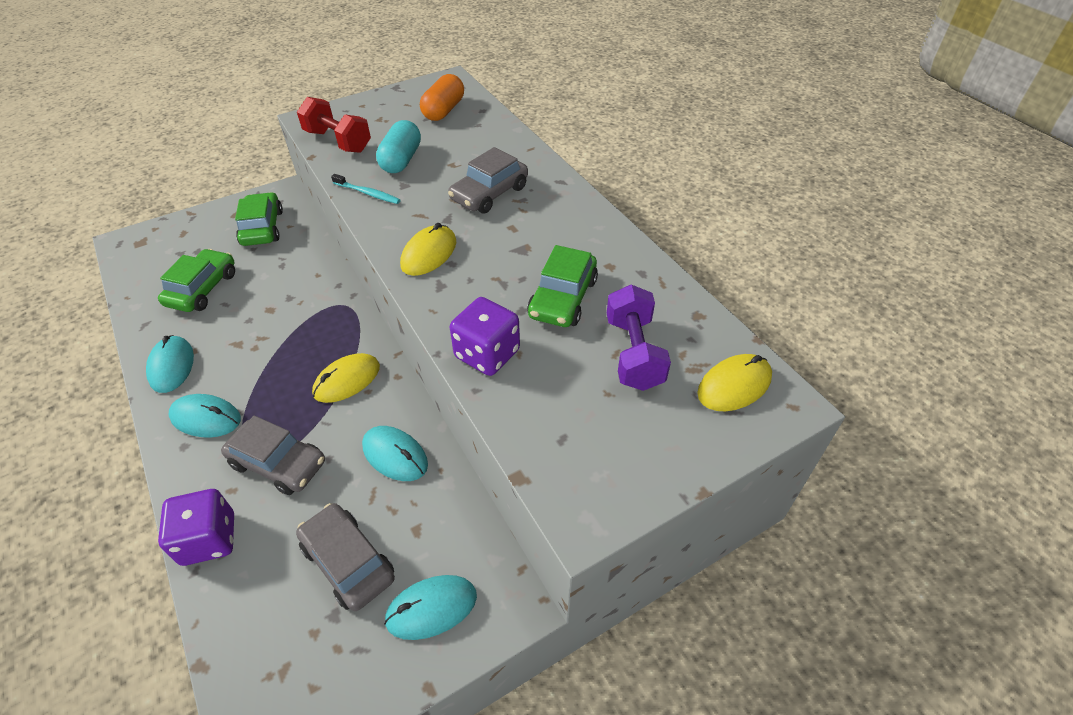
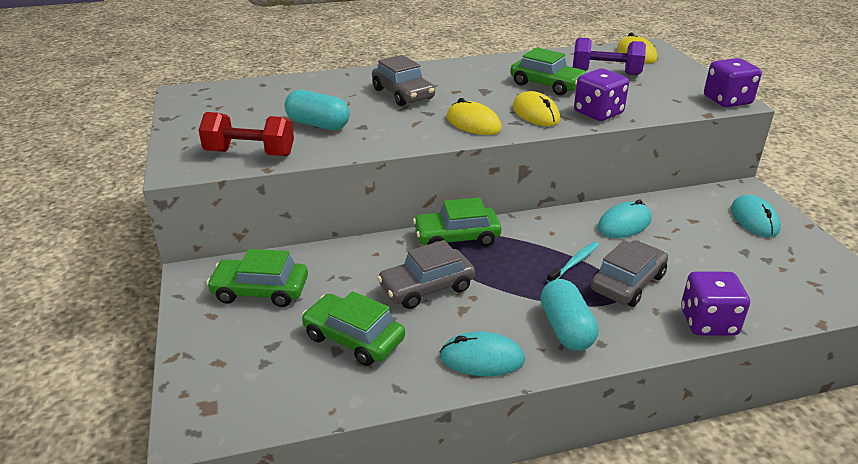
camera: 75 degrees left, 15 degrees down
(206, 418) = (566, 329): turquoise mouse -> turquoise capsule
(338, 141) = (250, 153): red dumbbell -> red dumbbell turned 45 degrees clockwise
(347, 380) = (536, 242): yellow mouse -> yellow mouse (535, 113)
(348, 320) = (457, 237): none -> green car
(348, 562) = (723, 251): grey car -> grey car (426, 287)
(367, 193) = (363, 143): turquoise toothbrush -> turquoise toothbrush (574, 263)
(444, 110) = (244, 100): orange capsule -> none
(583, 506) = (727, 100): none -> purple dice

